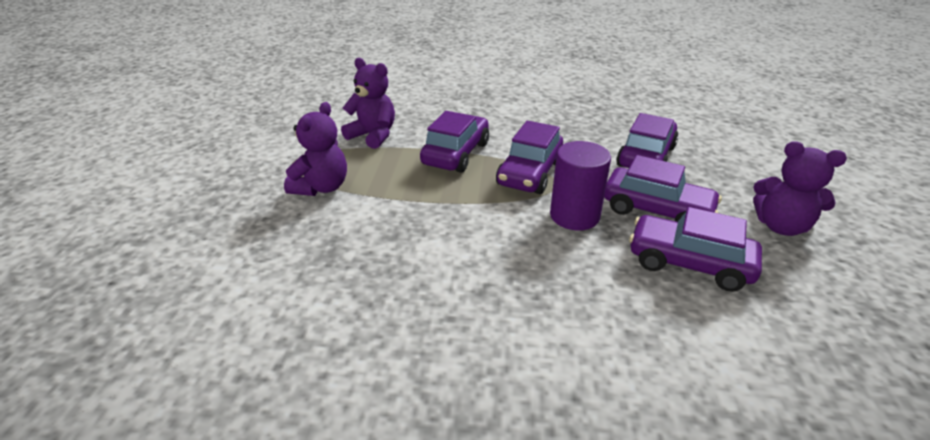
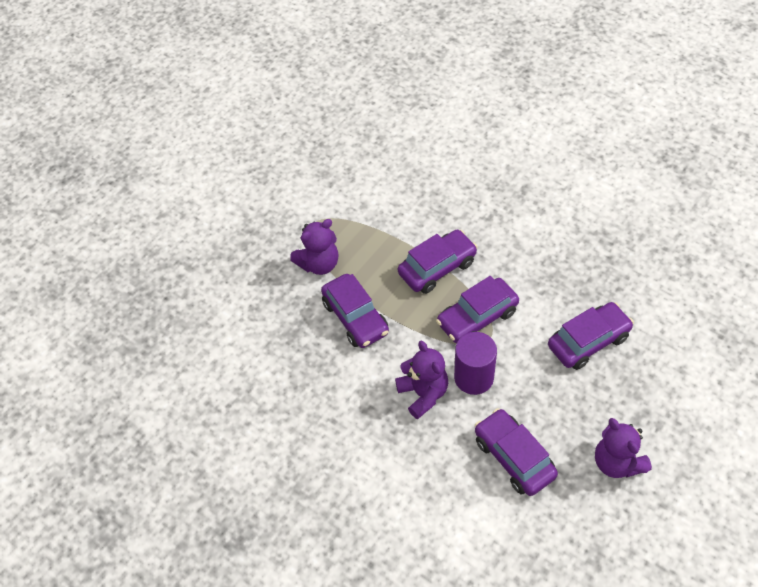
camera: 35 degrees right, 20 degrees up
(373, 136) = (388, 215): purple teddy bear -> purple teddy bear (423, 394)
(656, 210) = (539, 401): purple car -> purple car (355, 317)

